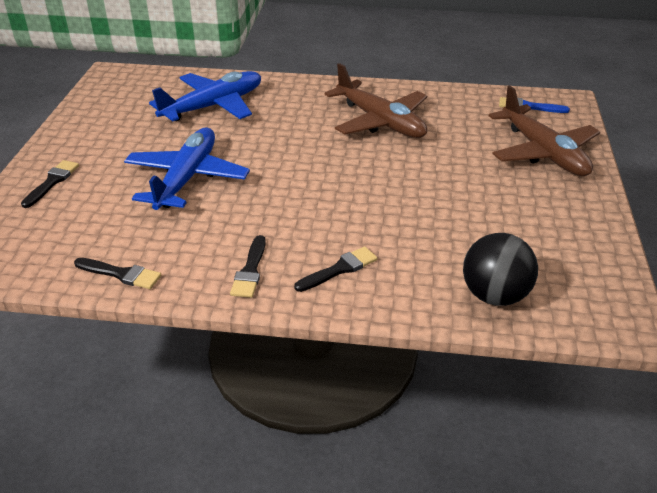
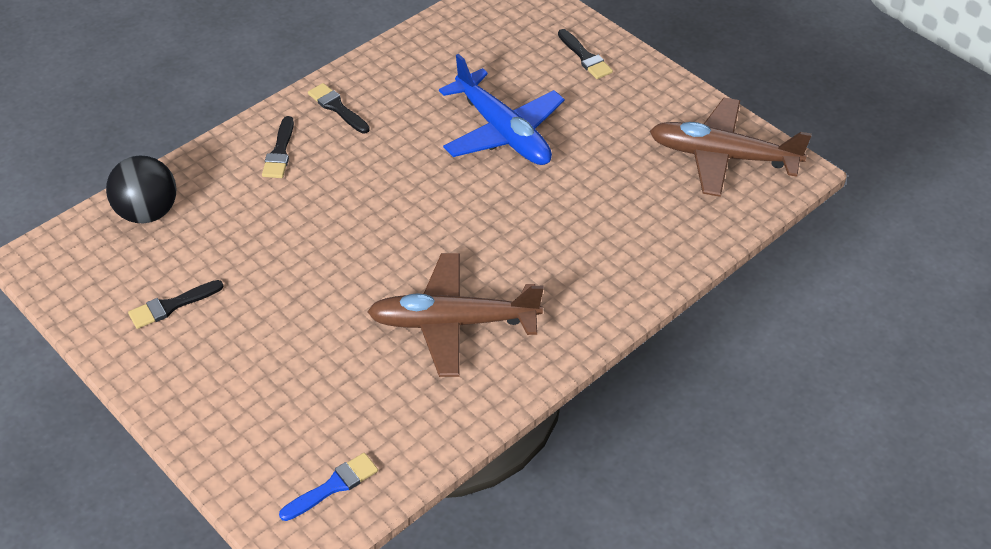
camera: 130 degrees right, 10 degrees up
(121, 274) = (412, 48): black brush -> black brush (171, 306)
(213, 106) = (627, 212): blue plane -> none
(543, 152) = (247, 411): brown plane -> brown plane (723, 157)

